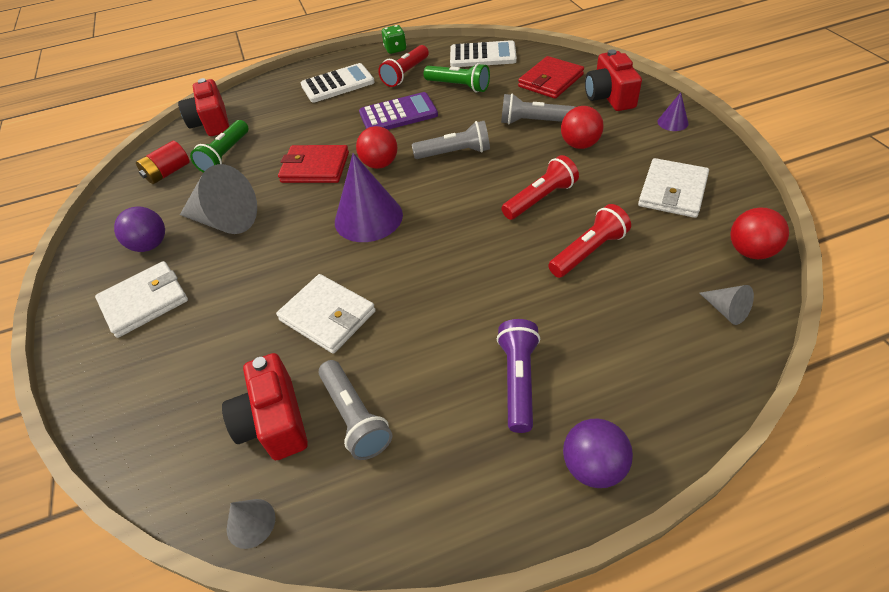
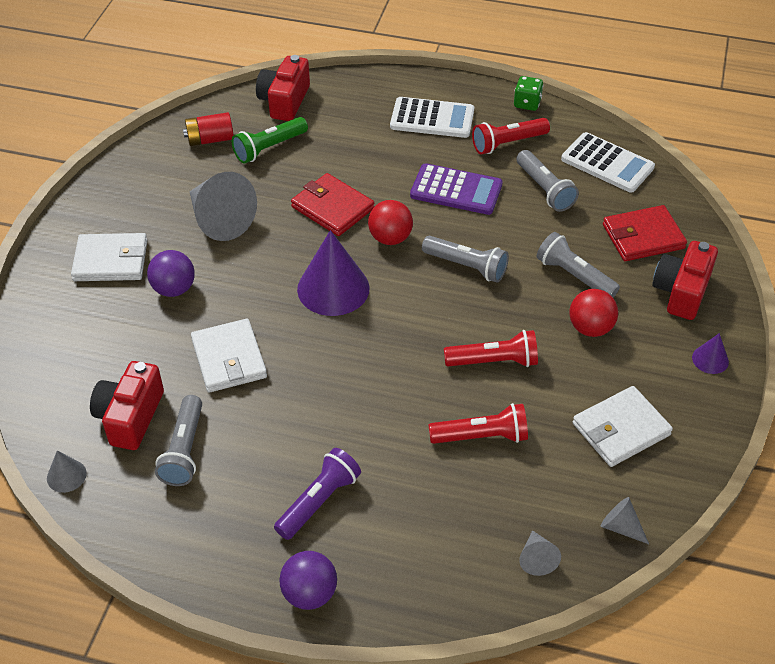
camera: 30 degrees right, 0 degrees up
(150, 245) = (148, 209): purple ball -> purple ball (174, 289)
(458, 86) = (544, 189): green flashlight -> grey flashlight
(750, 251) = (621, 527): red ball -> grey cone

